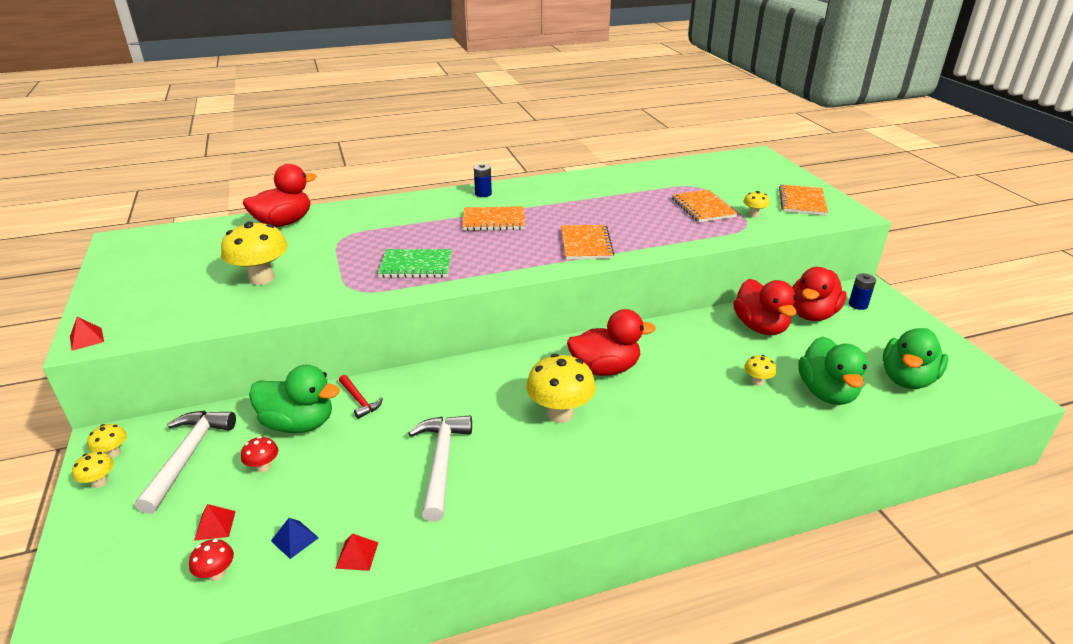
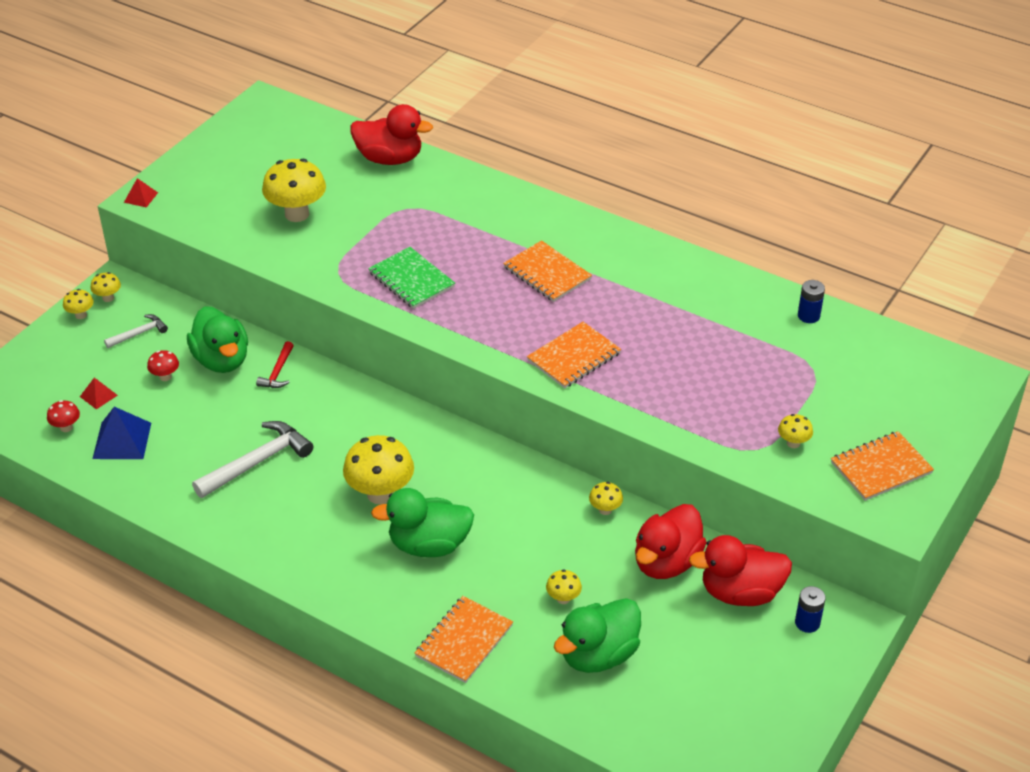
camera: 50 degrees right, 10 degrees up
(188, 456) = (139, 333): white hammer -> white hammer, size x0.54
(295, 539) = (122, 440): blue pyramid -> blue pyramid, size x1.82
(357, 555) = (137, 479): red pyramid -> none
(483, 194) = (593, 233): blue battery -> blue battery (808, 316)
(605, 369) = (472, 487): red duck -> none
(688, 327) = (605, 510): none -> yellow mushroom
(703, 208) = (761, 398): orange notebook -> orange notebook (464, 641)
(907, 379) = (690, 708): green duck -> green duck (429, 545)

